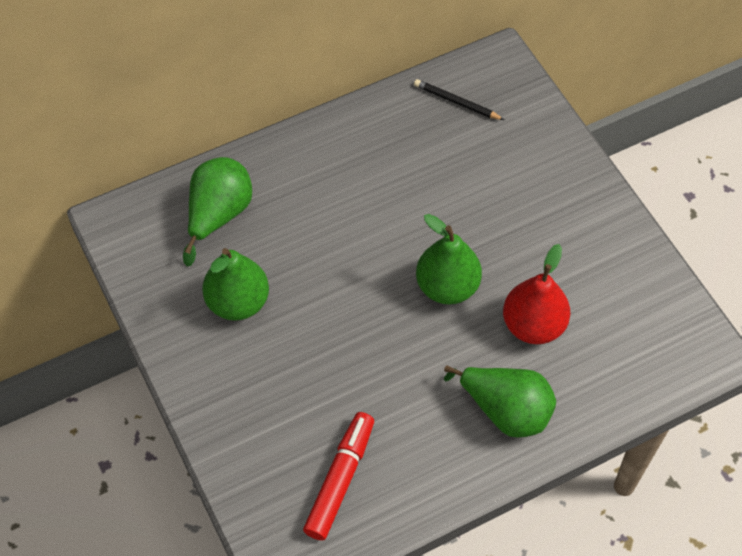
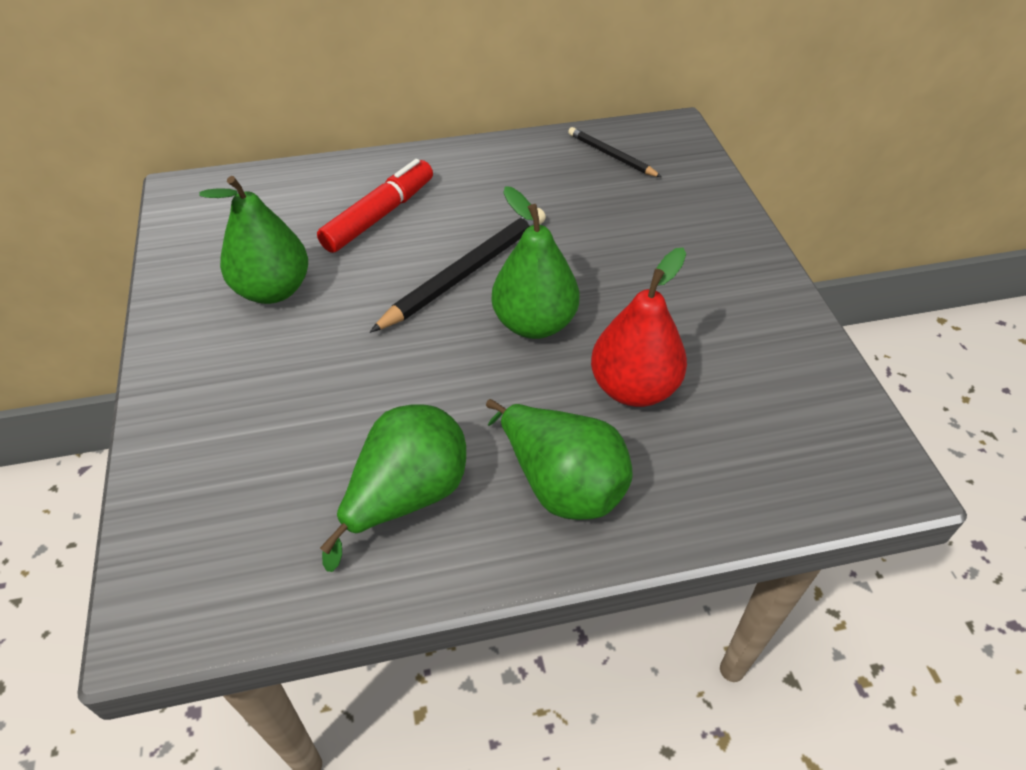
camera: 15 degrees right, 10 degrees down
(218, 215) = (299, 206): green pear -> green pear (406, 496)
(340, 479) = (293, 519): red marker -> red marker (379, 215)
(379, 251) = (466, 272): none -> black pencil

